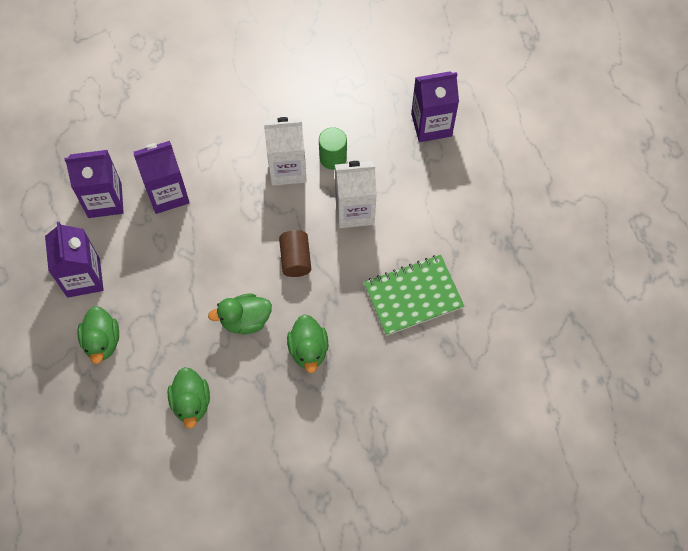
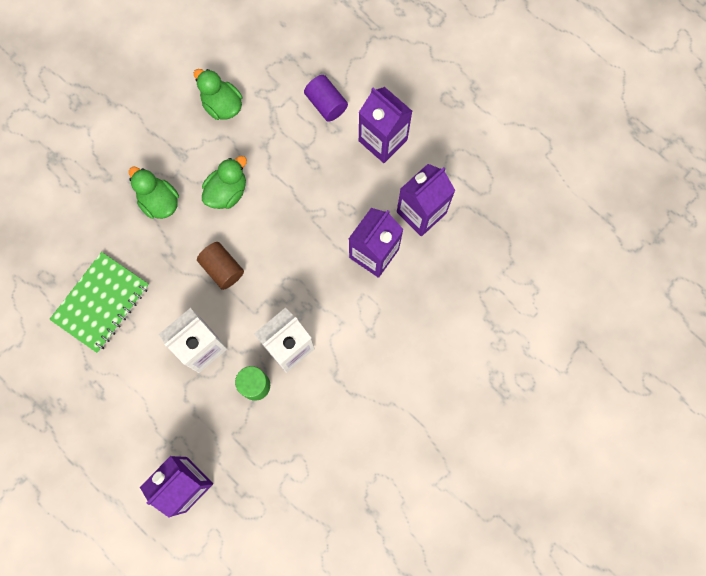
camera: 145 degrees right, 10 degrees up
(102, 341) = (326, 104): green duck -> purple cylinder

